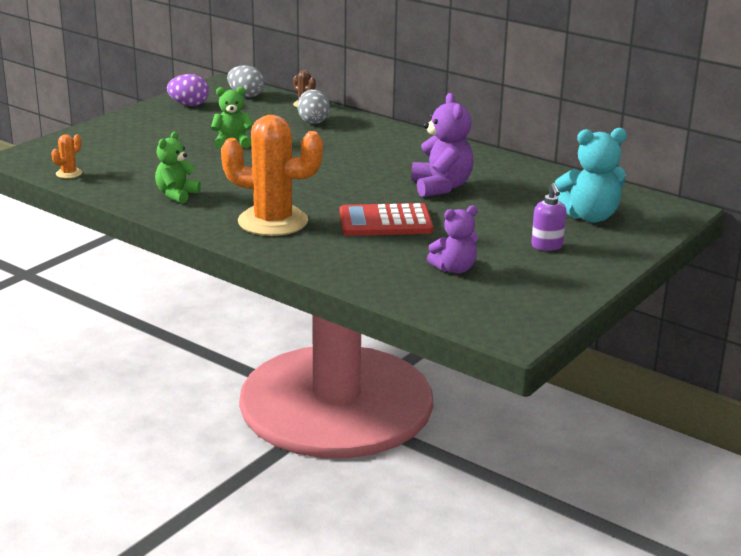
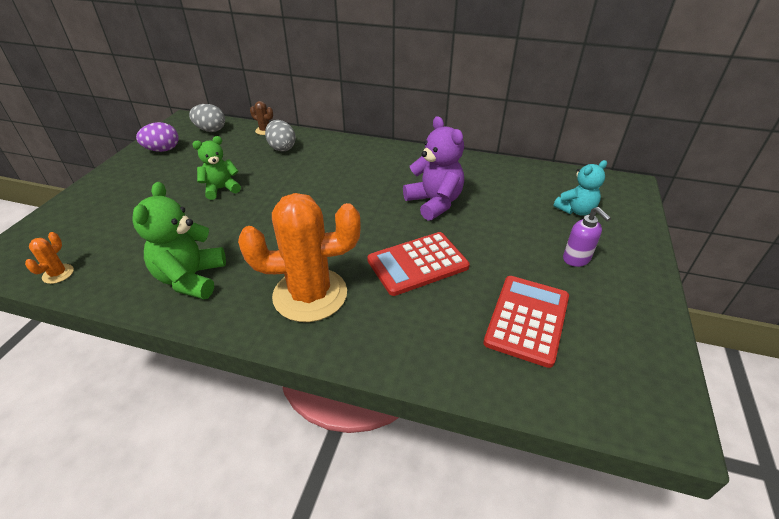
camera: 20 degrees left, 15 degrees up
(176, 195) = (191, 278): green teddy bear -> green teddy bear, size x1.51
(454, 269) = (527, 319): purple teddy bear -> red calculator
(589, 217) = (575, 210): turquoise teddy bear -> turquoise teddy bear, size x0.66

